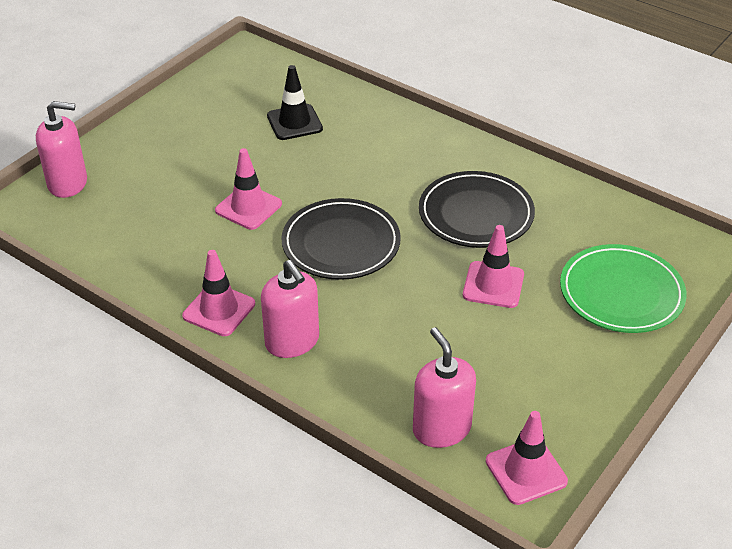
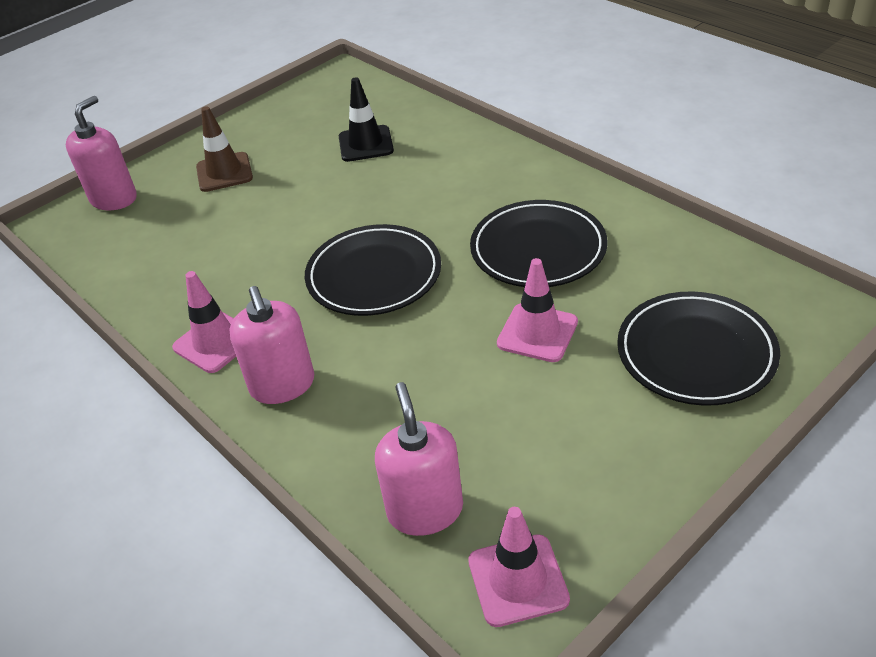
camera: 15 degrees right, 0 degrees up
(68, 183) = (114, 199): pink soap dispenser -> pink soap dispenser turned 75 degrees counterclockwise
(168, 154) = (224, 172): none -> brown traffic cone
(248, 207) = (287, 231): pink traffic cone -> none
(621, 293) = (696, 353): green plate -> black plate

